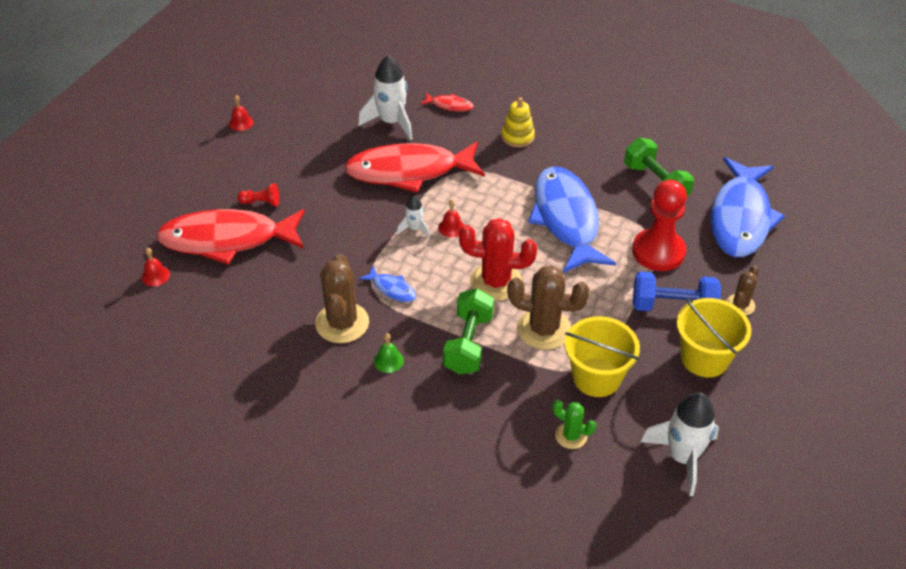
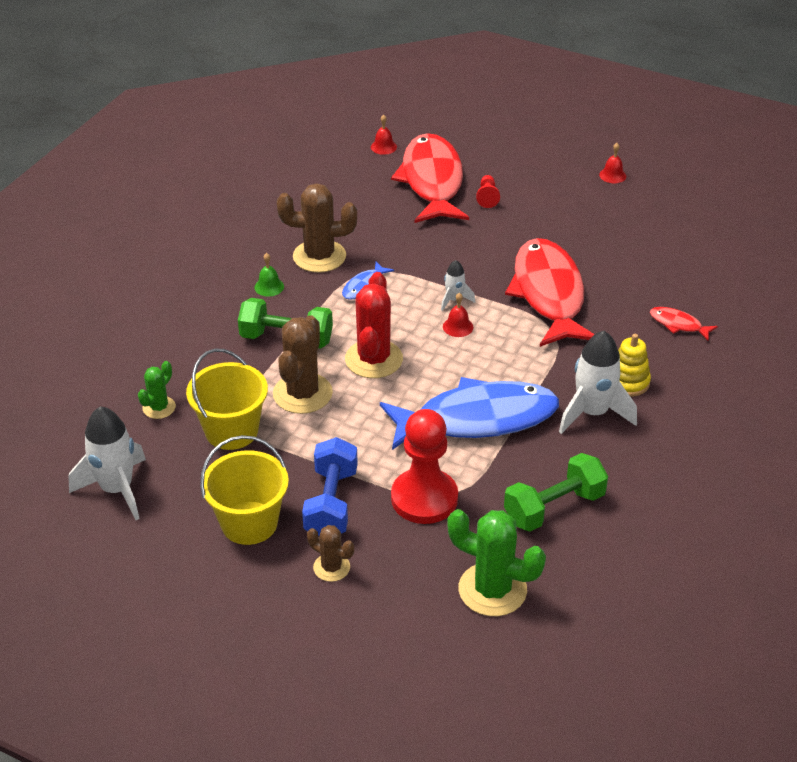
camera: 90 degrees right, 5 degrees down
(391, 122) = (635, 279): white rocket -> white rocket (593, 413)
(449, 105) = (678, 324): red fish -> red fish turned 105 degrees clockwise
(740, 218) = (492, 590): blue fish -> green cactus

